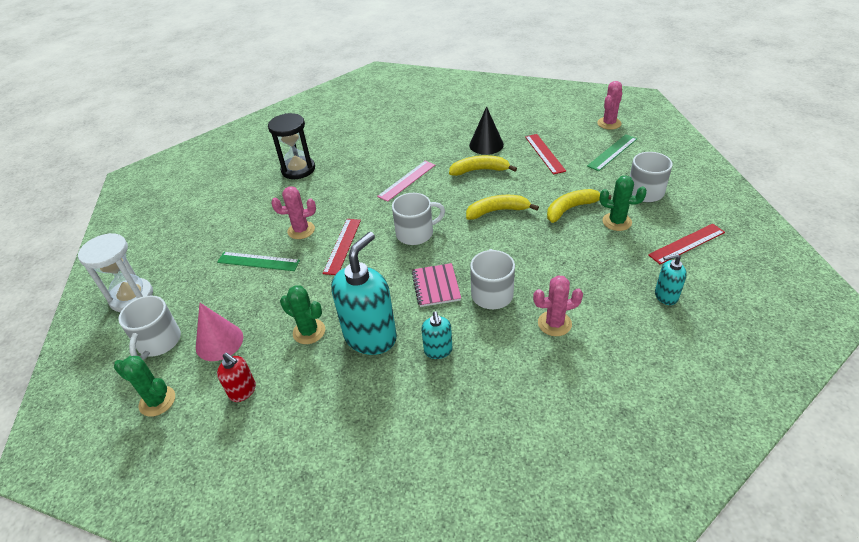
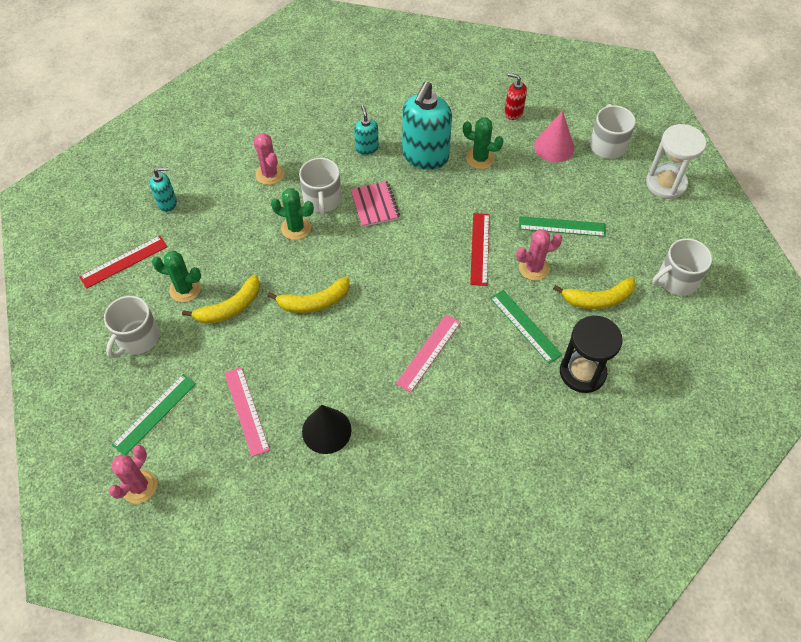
camera: 170 degrees right, 15 degrees up
(157, 401) = (575, 103): green cactus -> green cactus (296, 228)
(327, 194) = (525, 326): none -> green ruler
(415, 233) = (404, 267): white mug -> white mug (676, 280)
(479, 170) = (335, 374): yellow banana -> yellow banana (598, 299)
(544, 153) = (246, 410): red ruler -> pink ruler
(554, 323) = (270, 174): pink cactus -> pink cactus turned 75 degrees clockwise

